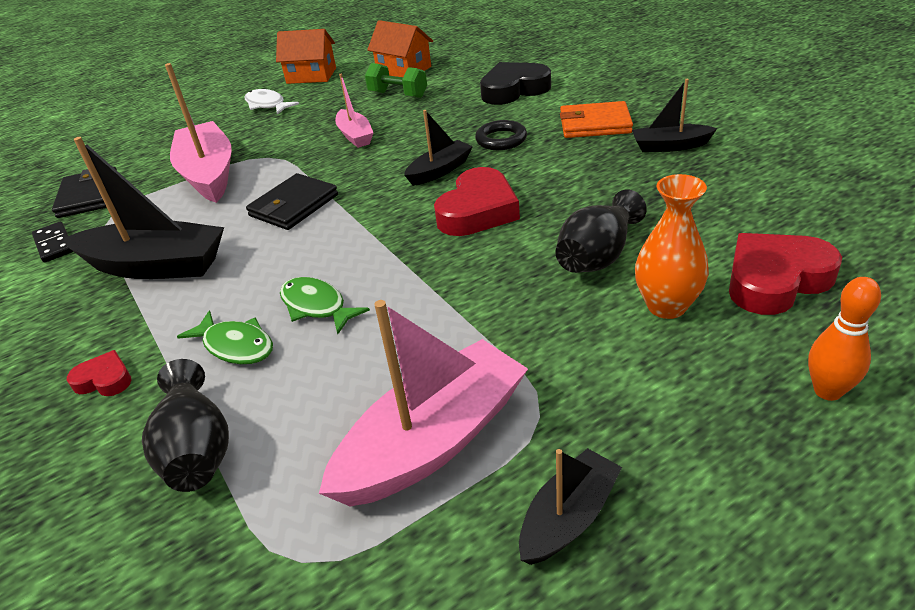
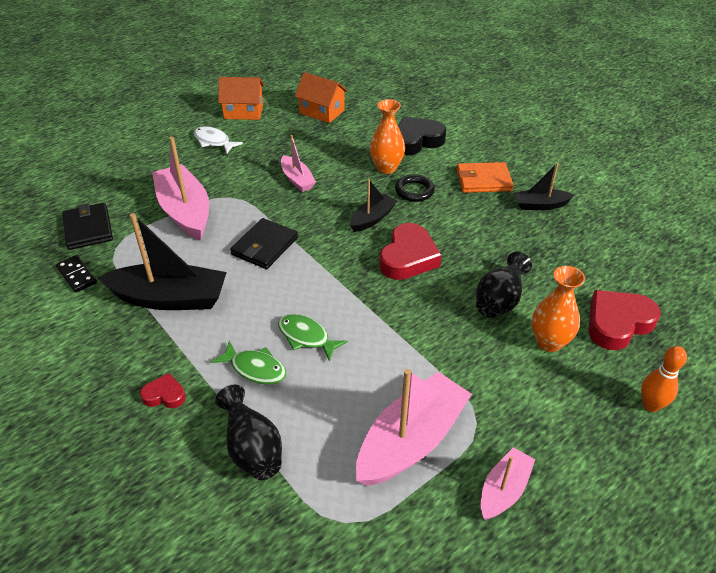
camera: 10 degrees left, 5 degrees up
(398, 95) = (323, 139): green dumbbell -> none
(470, 118) = (386, 168): none -> orange vase
(568, 517) = (503, 490): black boat -> pink boat

